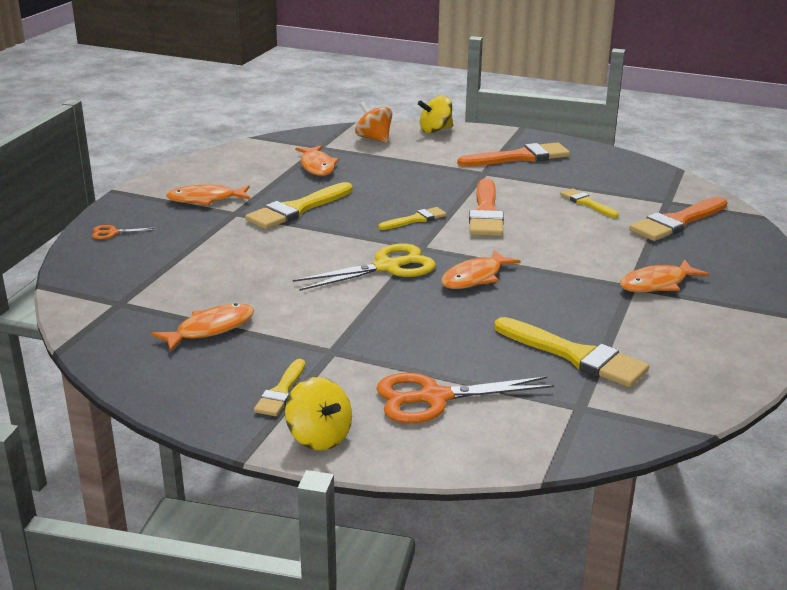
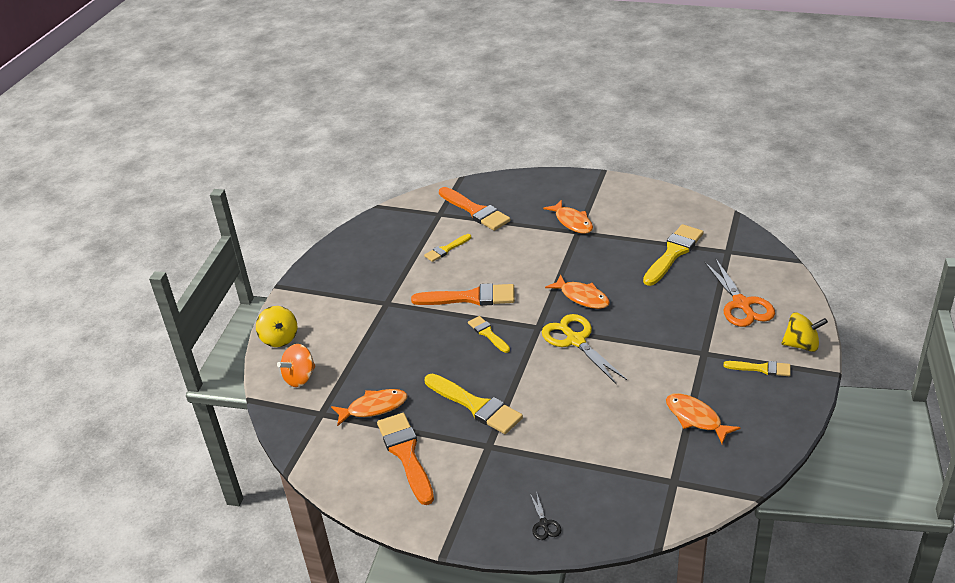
camera: 90 degrees left, 10 degrees up
(113, 232) = (544, 524): orange scissors -> black scissors
(206, 199) = (460, 473): orange fish -> none
(319, 437) = (801, 345): yellow spinning top -> yellow spinning top turned 45 degrees clockwise
(519, 157) = (351, 285): orange brush -> orange brush (406, 454)

